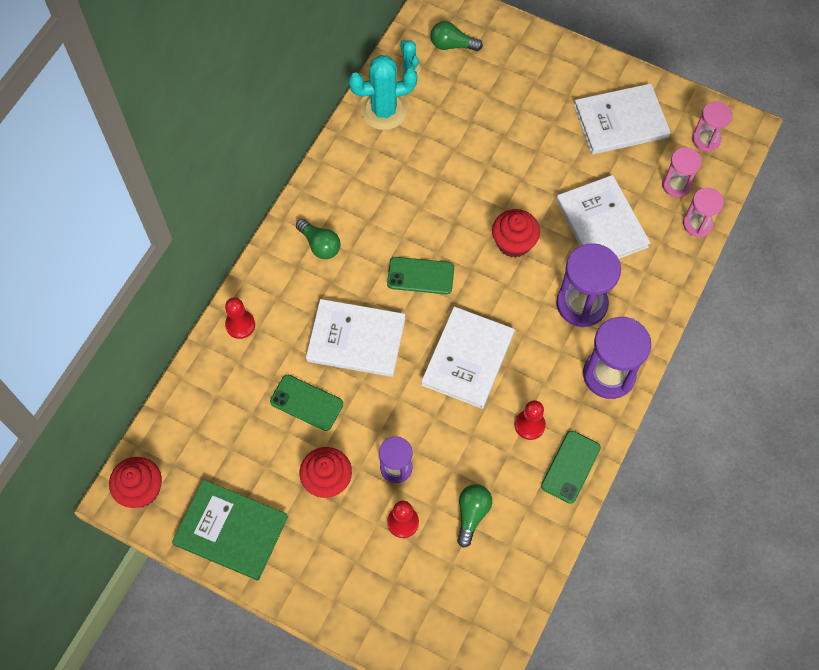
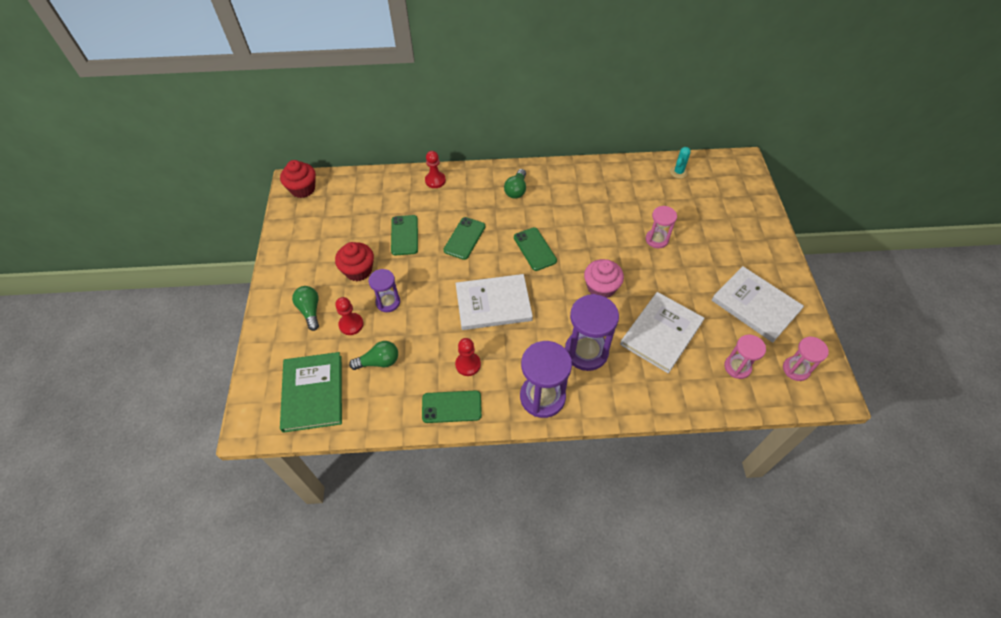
camera: 60 degrees right, 10 degrees down
(231, 531) = (298, 240): green book -> green book (313, 393)
(356, 339) = (464, 238): white book -> green phone
(384, 111) = (636, 175): turquoise cactus -> none
(452, 45) = (717, 184): green light bulb -> green light bulb (310, 311)
(514, 242) = (601, 288): red cupcake -> pink cupcake
(697, 224) = (717, 398): pink hourglass -> pink hourglass (657, 239)

